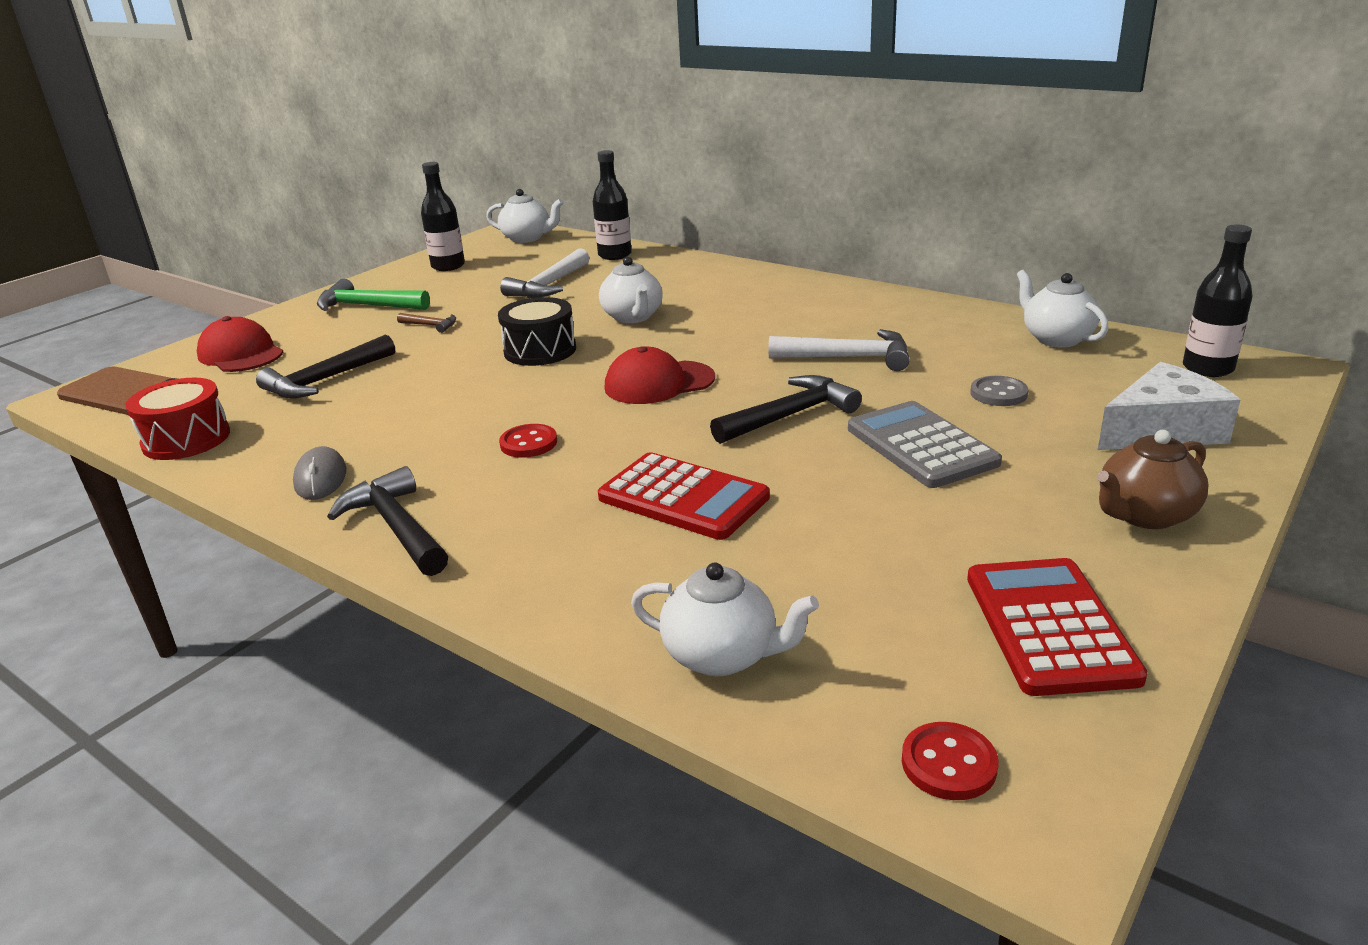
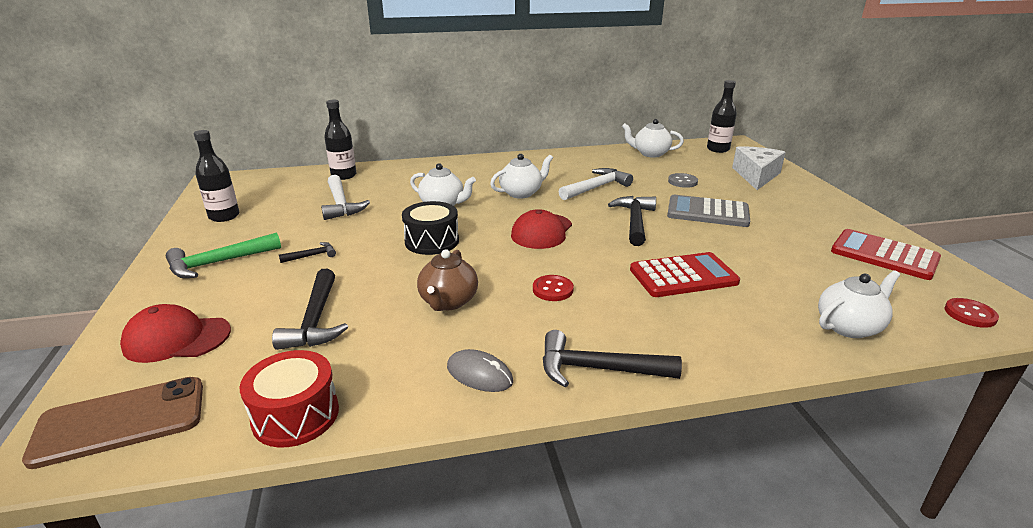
camera: 50 degrees left, 0 degrees up
(431, 325) = (312, 255): brown hammer -> black hammer
(527, 238) = (248, 182): white teapot -> white teapot (521, 193)
(1144, 515) = (817, 206): brown teapot -> brown teapot (448, 302)

